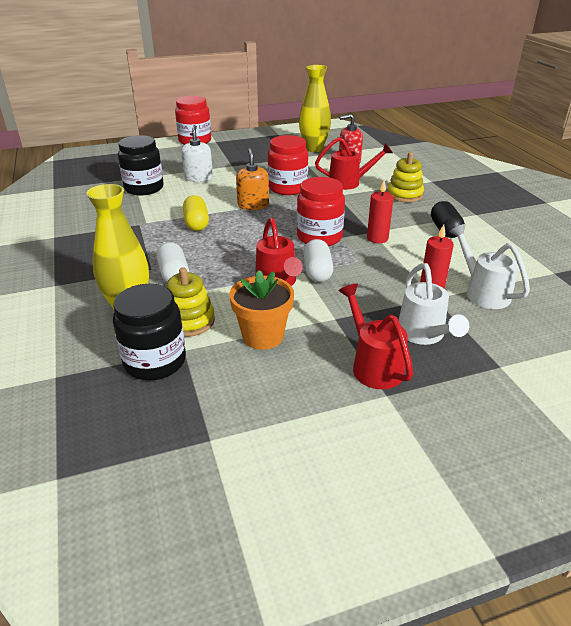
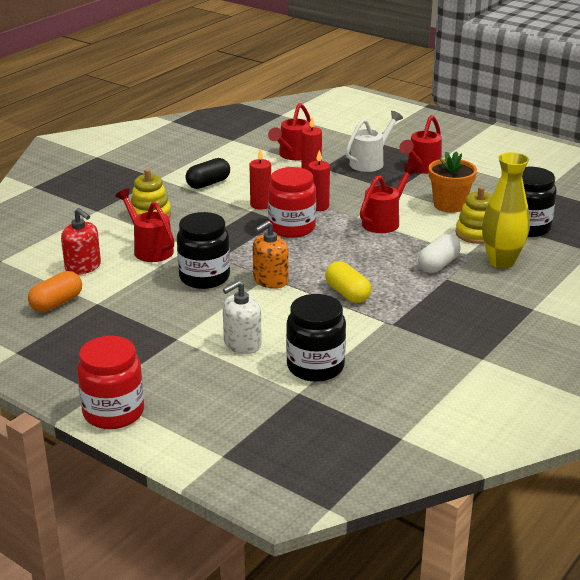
camera: 125 degrees left, 5 degrees down
(196, 223) = (347, 293): yellow capsule -> yellow capsule turned 75 degrees counterclockwise
(287, 188) = (204, 277): red jar -> black jar
(314, 149) = (56, 303): yellow vase -> orange capsule
(317, 271) = (347, 212): white capsule -> none
(345, 262) = (318, 206): none -> red candle
(483, 292) = (292, 155): white watering can -> red watering can

